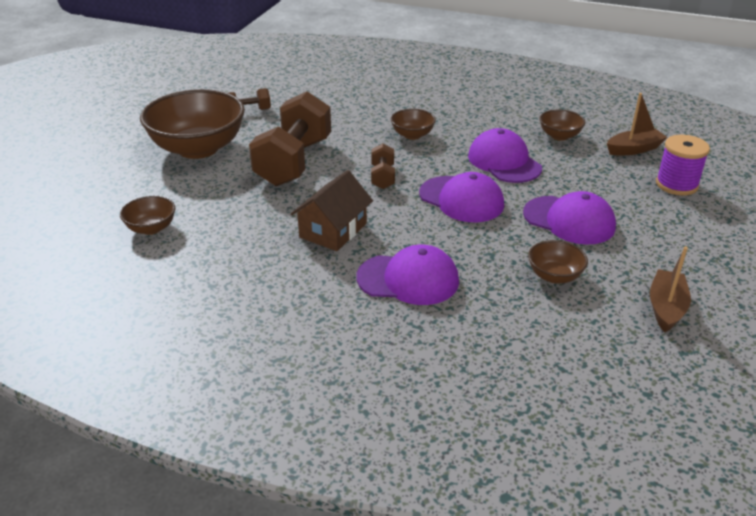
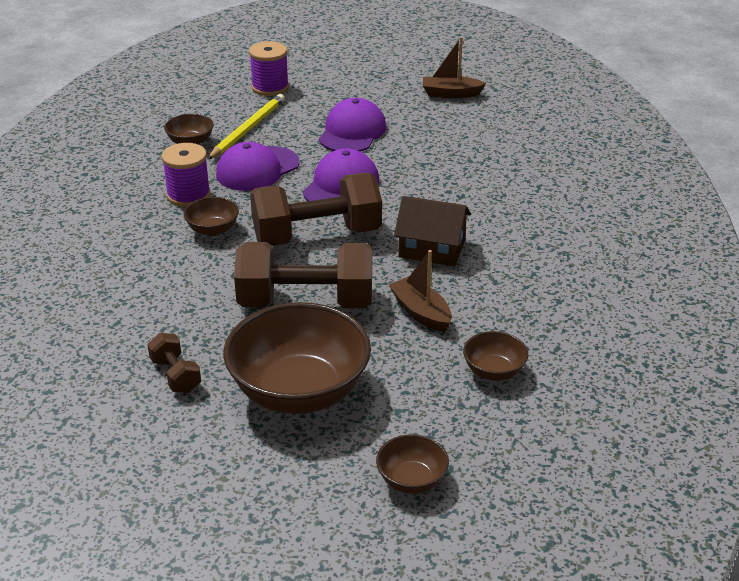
camera: 105 degrees left, 0 degrees up
(382, 177) = (317, 236): brown dumbbell -> brown dumbbell, size x2.17
(408, 279) = (483, 198): purple cap -> none
(468, 129) = (188, 195): none -> purple spool
(554, 276) = (438, 135): brown bowl -> brown bowl (411, 480)
(583, 164) = (248, 129): none -> yellow pencil
(634, 149) = (209, 105): brown boat -> brown boat (421, 312)

